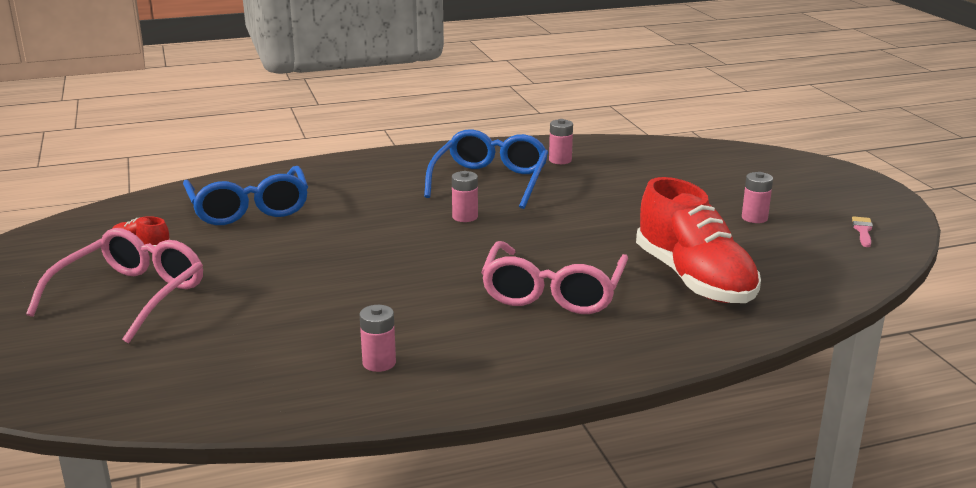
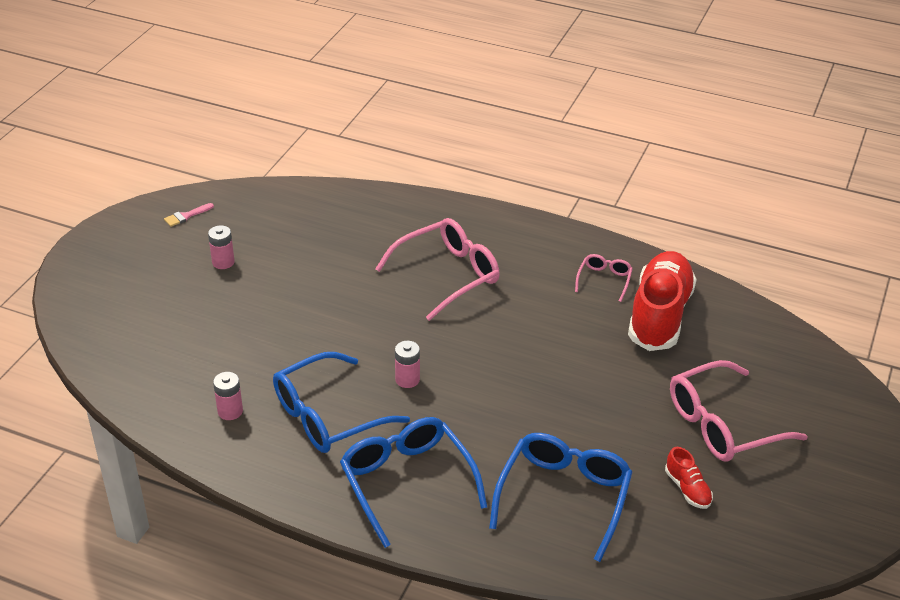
camera: 140 degrees left, 15 degrees up
(379, 363) = (604, 280): pink battery -> pink glasses
(380, 176) = (407, 482): none -> blue glasses
(694, 279) = (353, 239): red shoe -> red shoe (659, 315)

